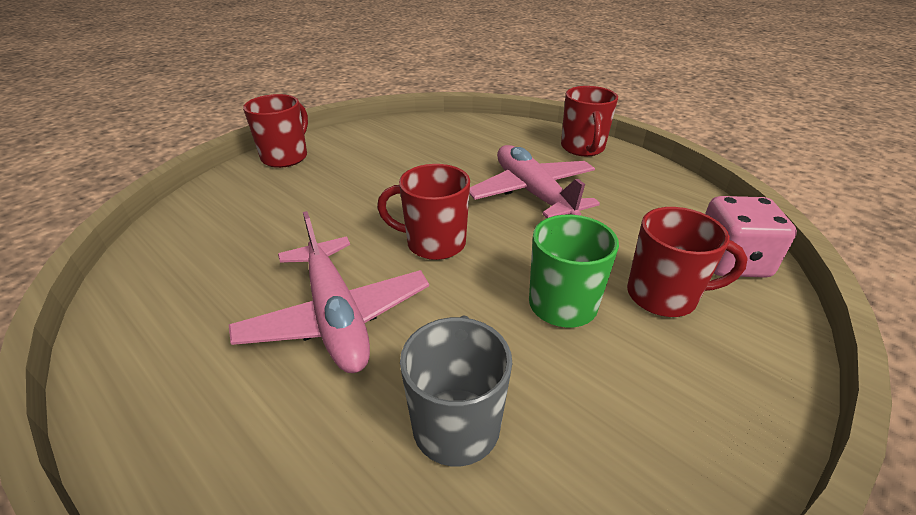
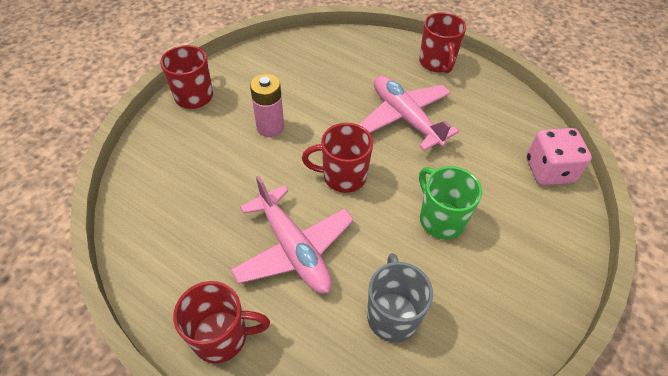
camera: 10 degrees left, 15 degrees up
(360, 189) = (270, 127): none -> pink battery
(664, 296) = (506, 205): red mug -> red mug (222, 337)

